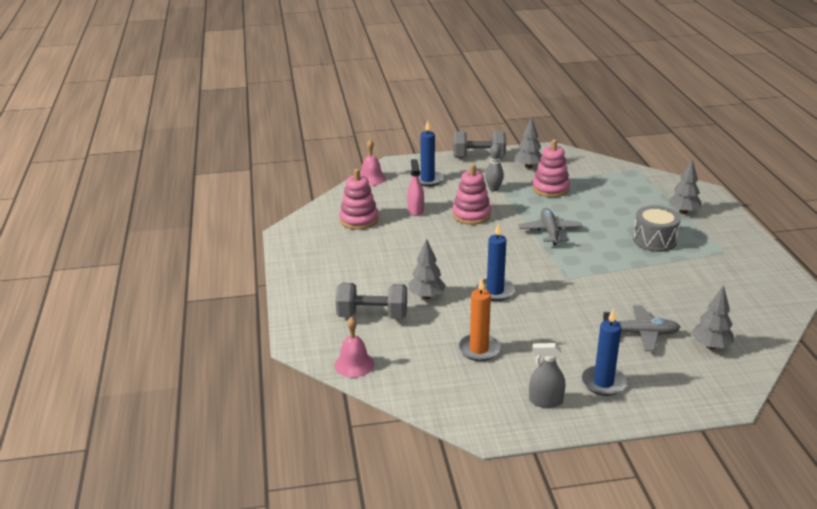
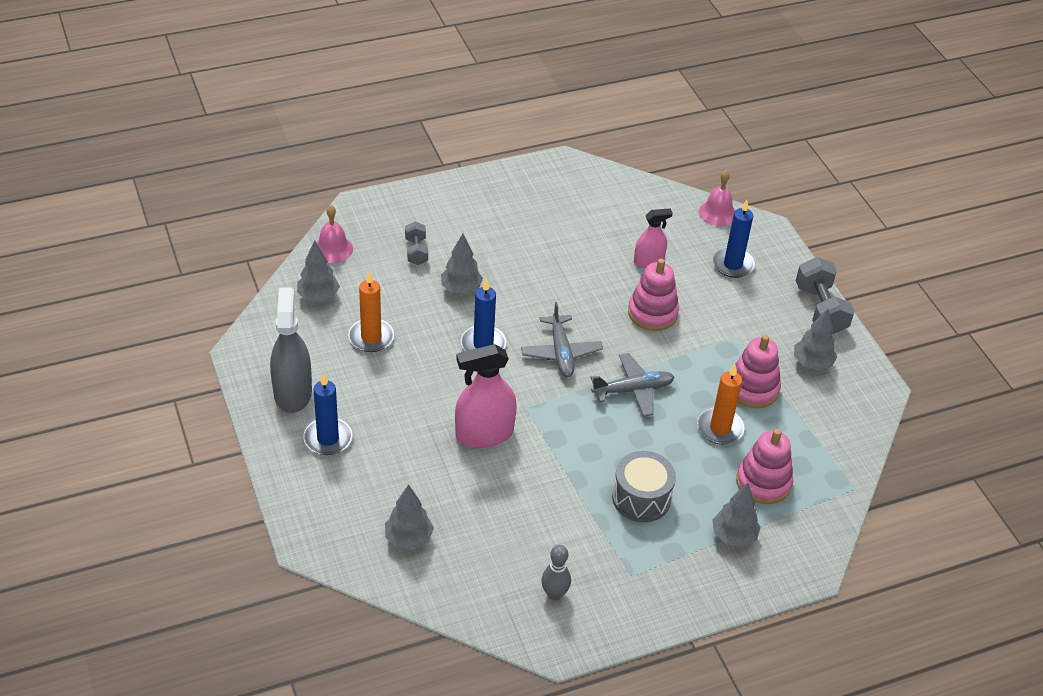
camera: 75 degrees right, 15 degrees up
(359, 220) = (610, 216): pink stacking toy -> pink stacking toy (763, 482)
(372, 316) = (416, 251): grey dumbbell -> grey dumbbell, size x0.58
(419, 377) = (318, 296): none -> grey tree
(493, 189) = (730, 330): grey bowling pin -> grey bowling pin (554, 594)
(545, 401) = (293, 392): grey spray bottle -> grey spray bottle, size x1.67
(587, 204) = (720, 428): none -> orange candle
(595, 300) = (484, 434): none -> pink spray bottle
(641, 333) = (422, 474): grey plane -> grey plane (561, 352)

